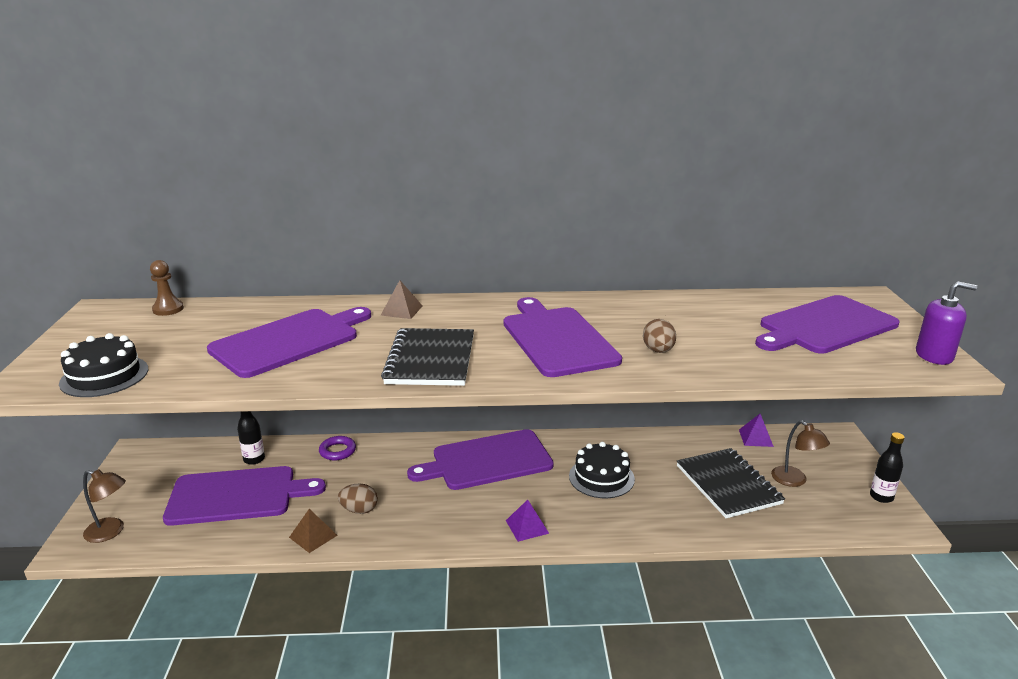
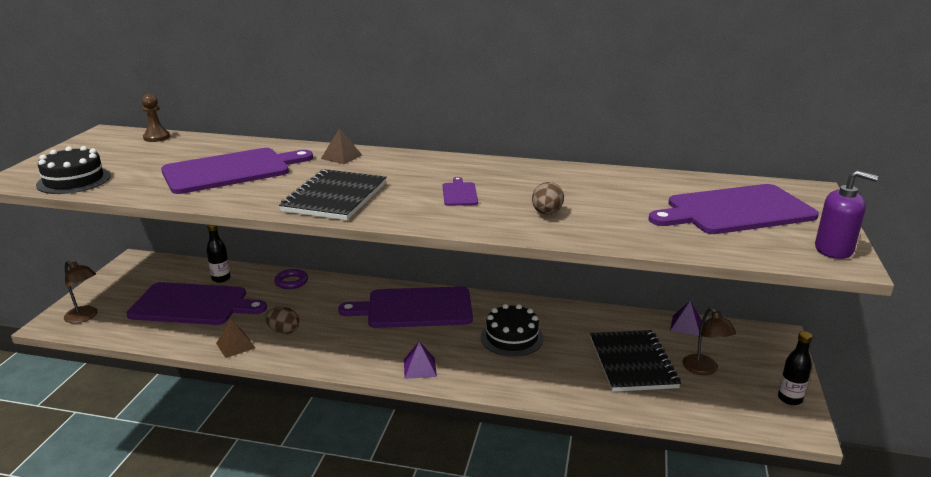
camera: 15 degrees right, 0 degrees up
(557, 339) = (459, 193): purple cutting board -> purple cutting board, size x0.43

